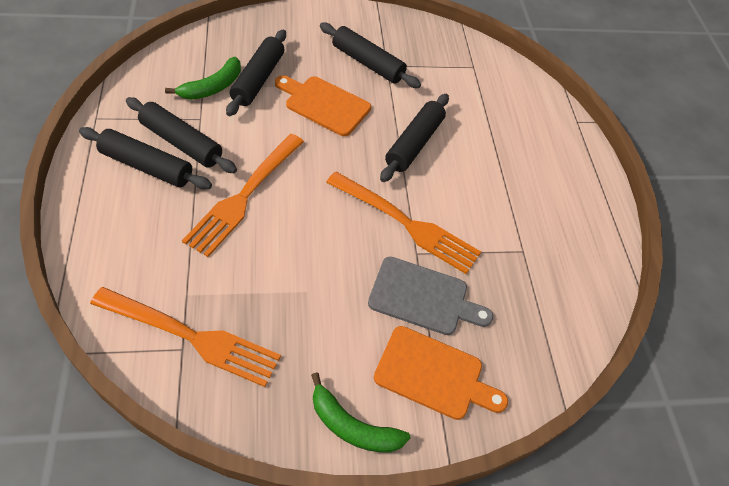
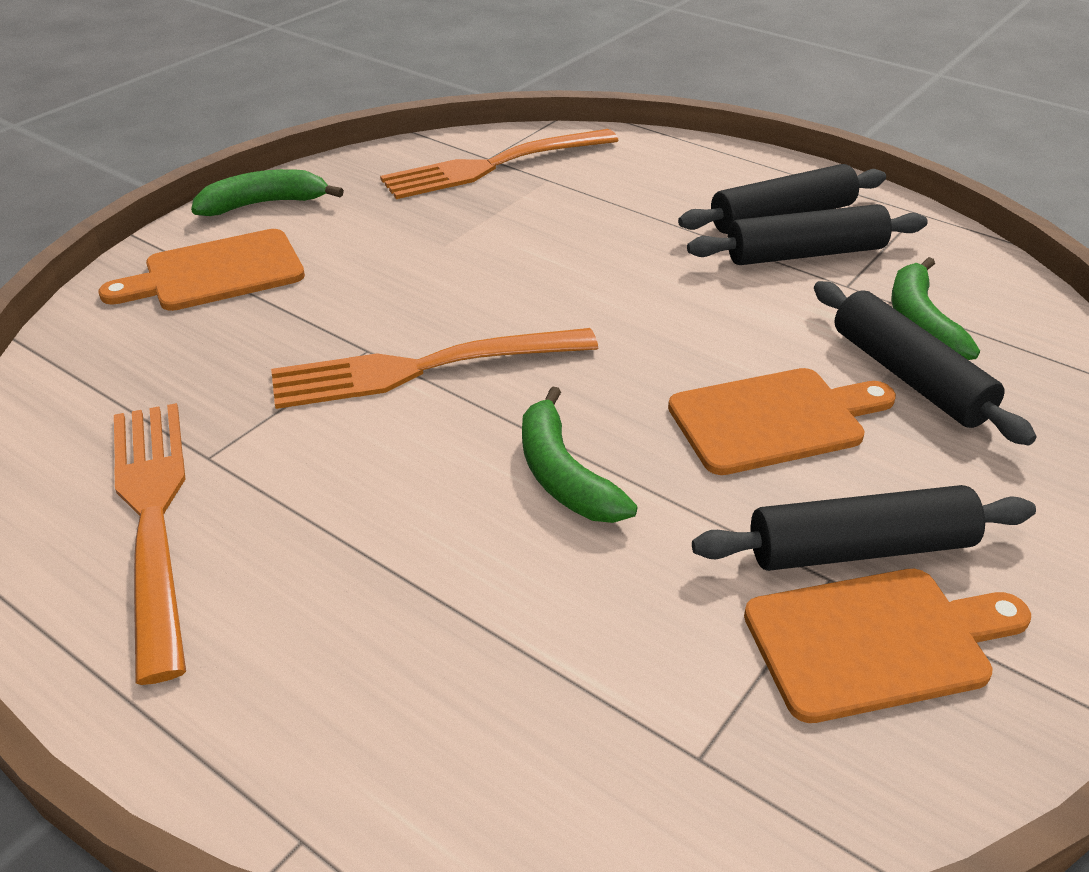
camera: 140 degrees right, 15 degrees down
(244, 196) = (647, 262): orange fork -> orange fork (153, 518)
(400, 49) = (876, 641): none -> orange cutting board
(414, 143) = (563, 475): black rolling pin -> green banana
(423, 297) = (304, 318): grey cutting board -> none

